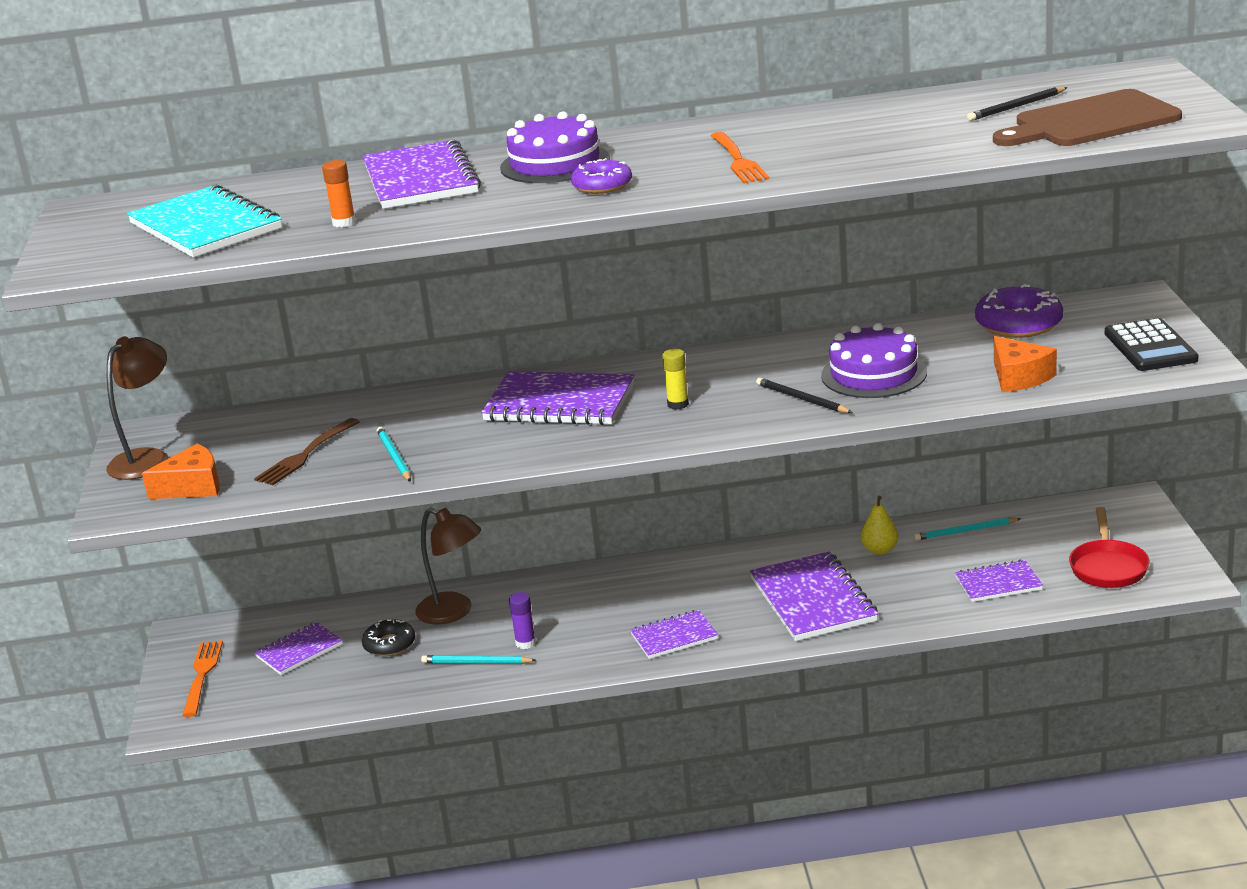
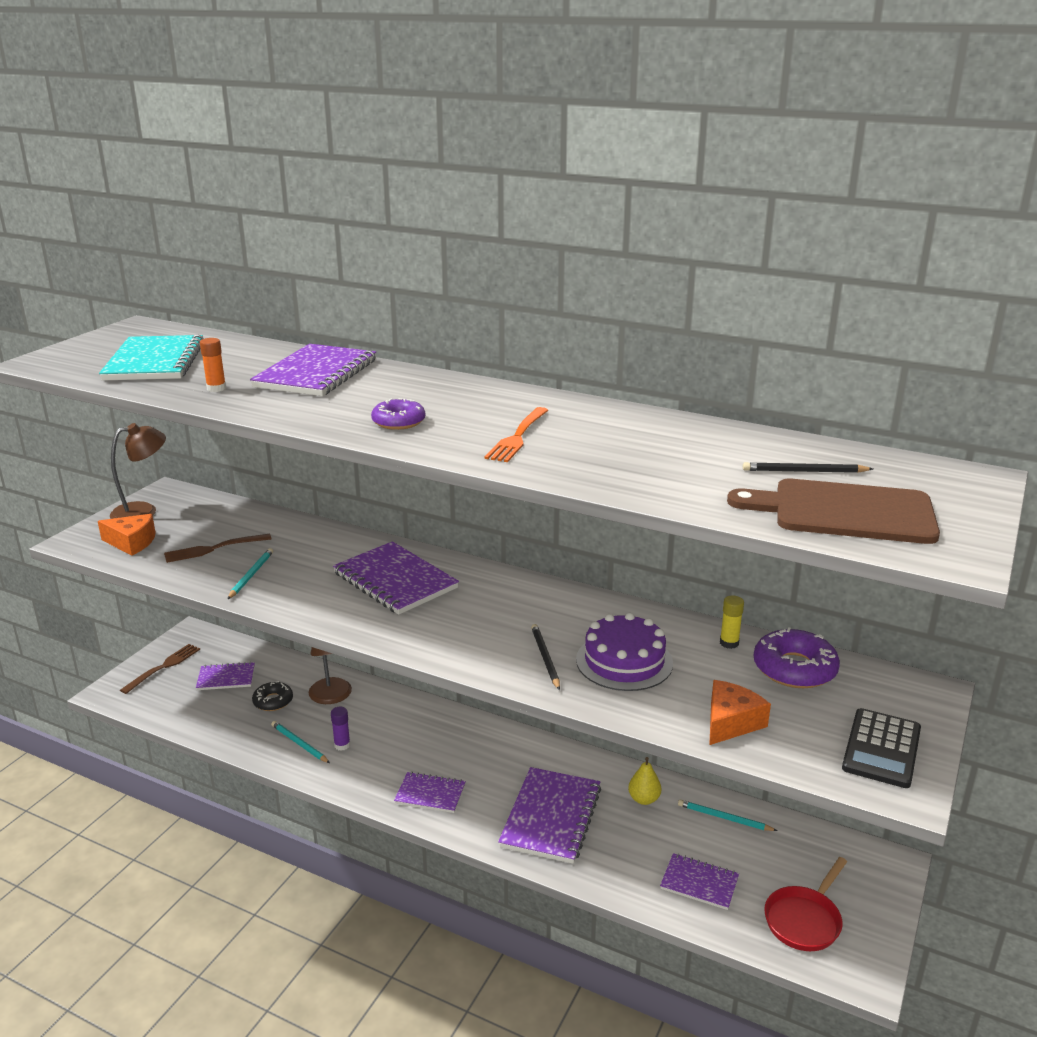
camera: 30 degrees right, 0 degrees up
(202, 675) = (163, 667): orange fork -> brown fork
(555, 163) = (407, 392): purple cake -> none
(678, 404) = (461, 619): yellow glue stick -> yellow glue stick (729, 643)
(1019, 377) = (730, 722): orange cheese -> orange cheese turned 150 degrees counterclockwise

